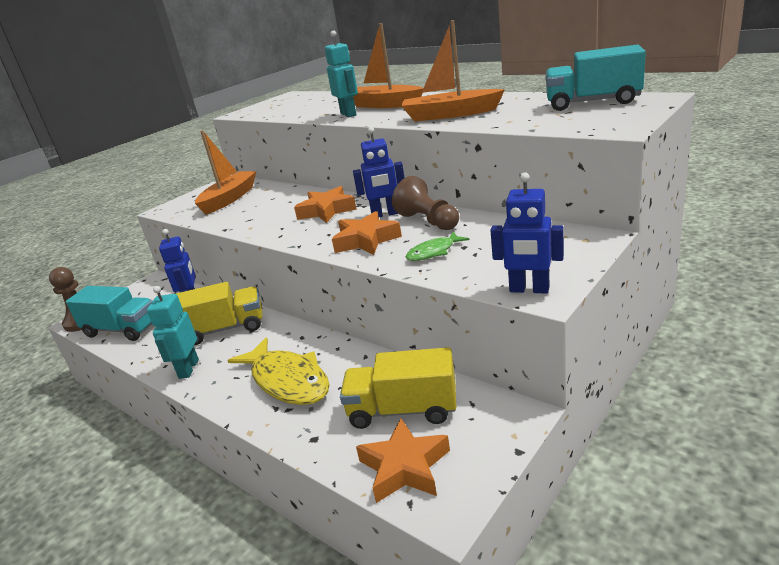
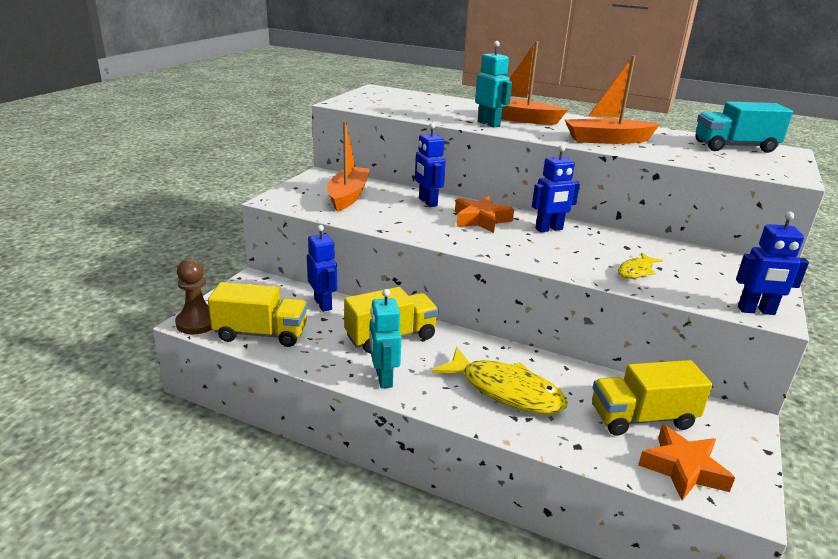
camera: 20 degrees left, 0 degrees up
(122, 329) = (261, 334): turquoise truck -> yellow truck
(294, 198) = (427, 202): none -> blue robot
(366, 240) = (556, 254): orange star -> none
(428, 221) = (600, 240): brown pawn -> none
(434, 252) = (636, 271): green fish -> yellow fish

